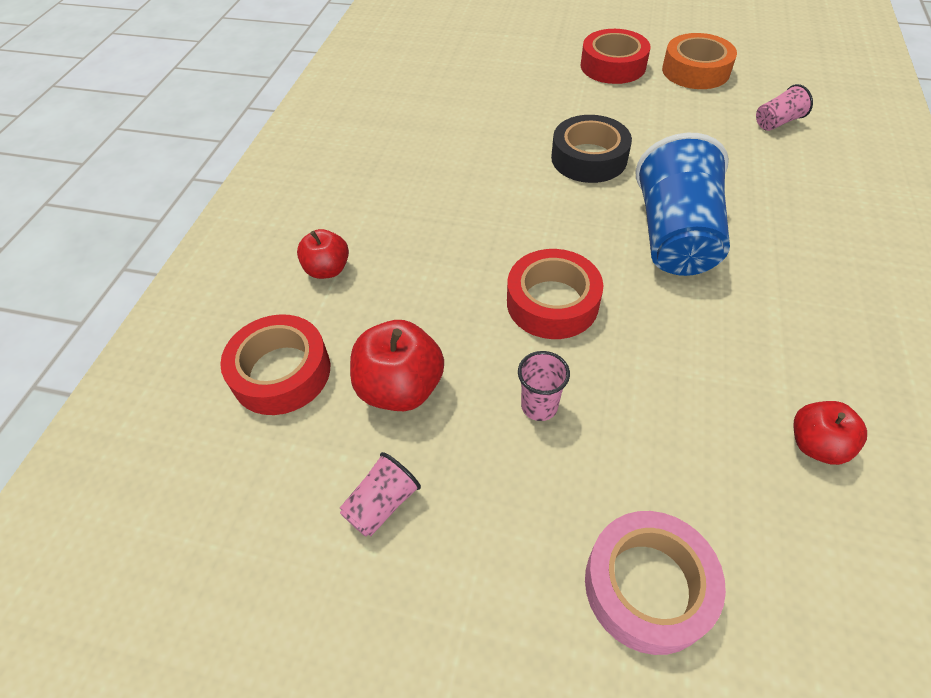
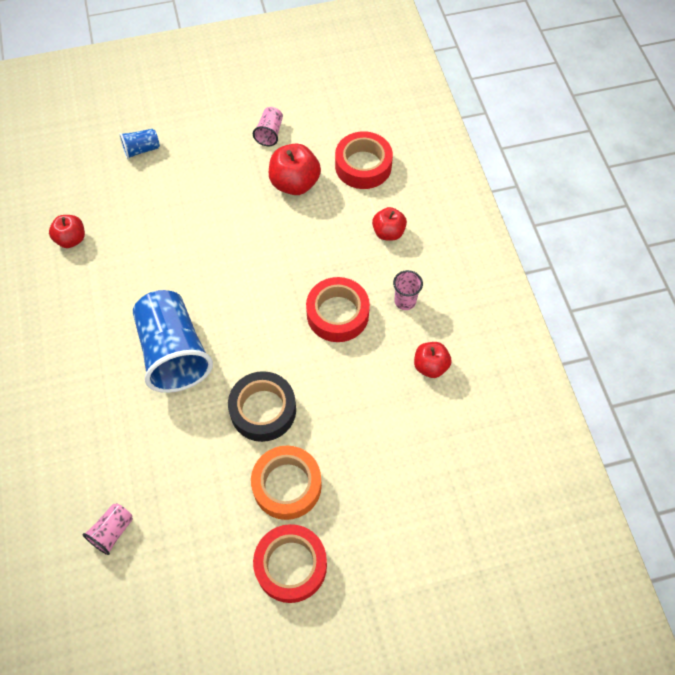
camera: 150 degrees right, 10 degrees up
(395, 139) = (430, 366): none -> red apple
(539, 406) = (218, 203): pink cup -> pink cup (405, 301)
(552, 302) = (237, 266): red tape -> red tape (337, 314)
(647, 586) = (141, 150): pink tape -> blue cup
(695, 71) = (204, 593): orange tape -> orange tape (287, 485)

